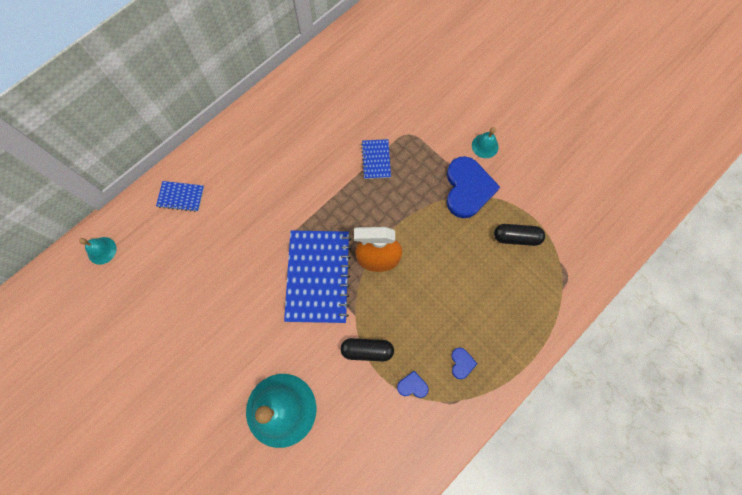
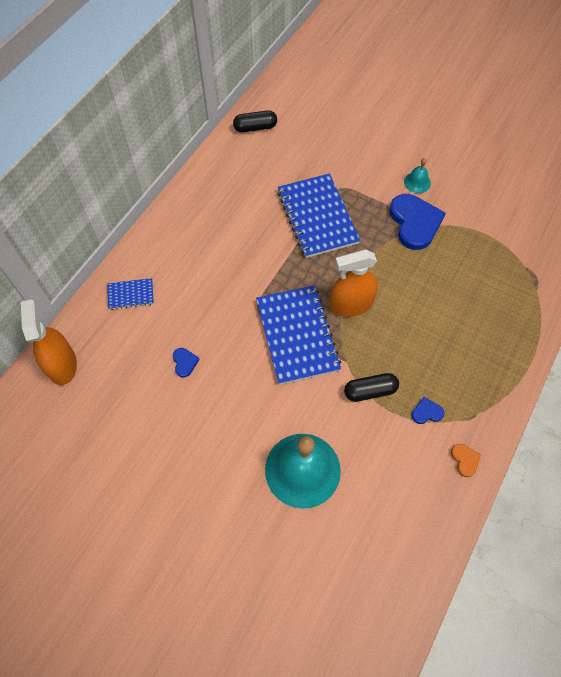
camera: 15 degrees left, 10 degrees down
(102, 250) = (62, 365): turquoise bell -> orange spray bottle
(376, 160) = (317, 217): blue notebook -> blue notebook, size x2.08
(432, 442) = (465, 460): none -> orange heart
(462, 363) = (467, 379): blue heart -> blue heart (184, 362)
(516, 237) = (476, 254): black capsule -> black capsule (255, 127)

